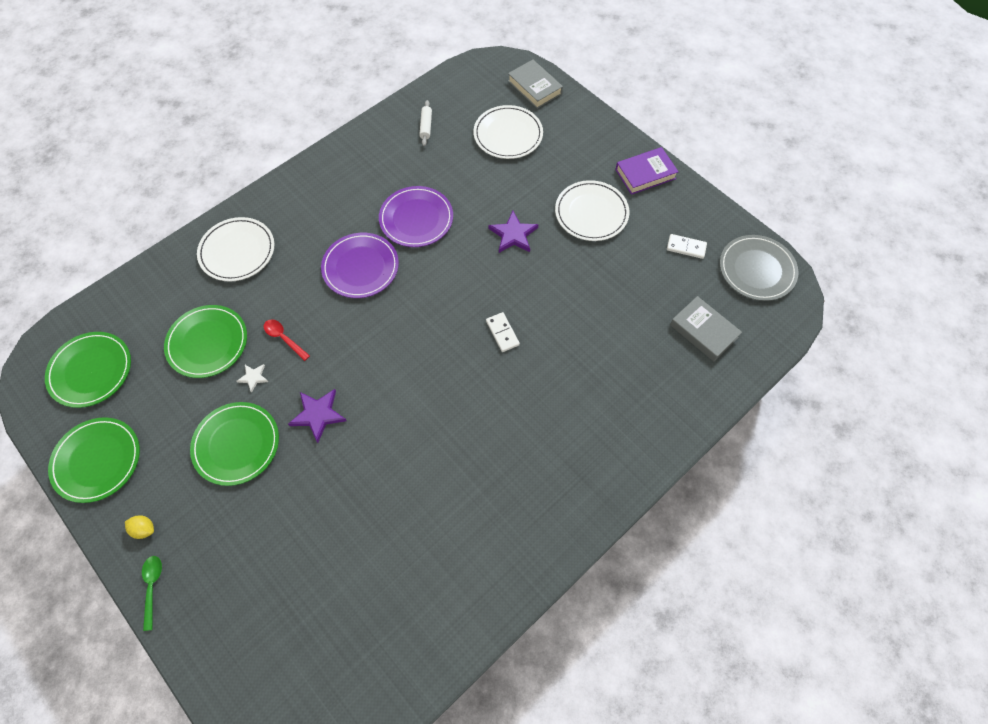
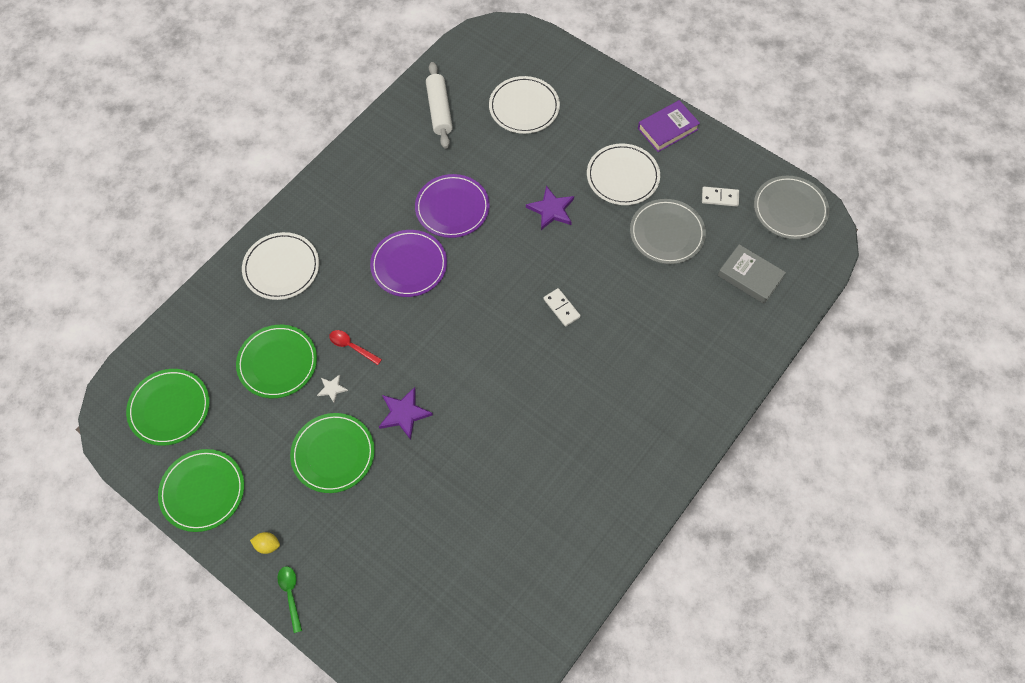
camera: 10 degrees left, 0 degrees up
(426, 126) = (439, 110): white rolling pin -> white rolling pin, size x1.76
(534, 87) = (540, 53): grey book -> none
(625, 275) = (667, 233): none -> grey plate

